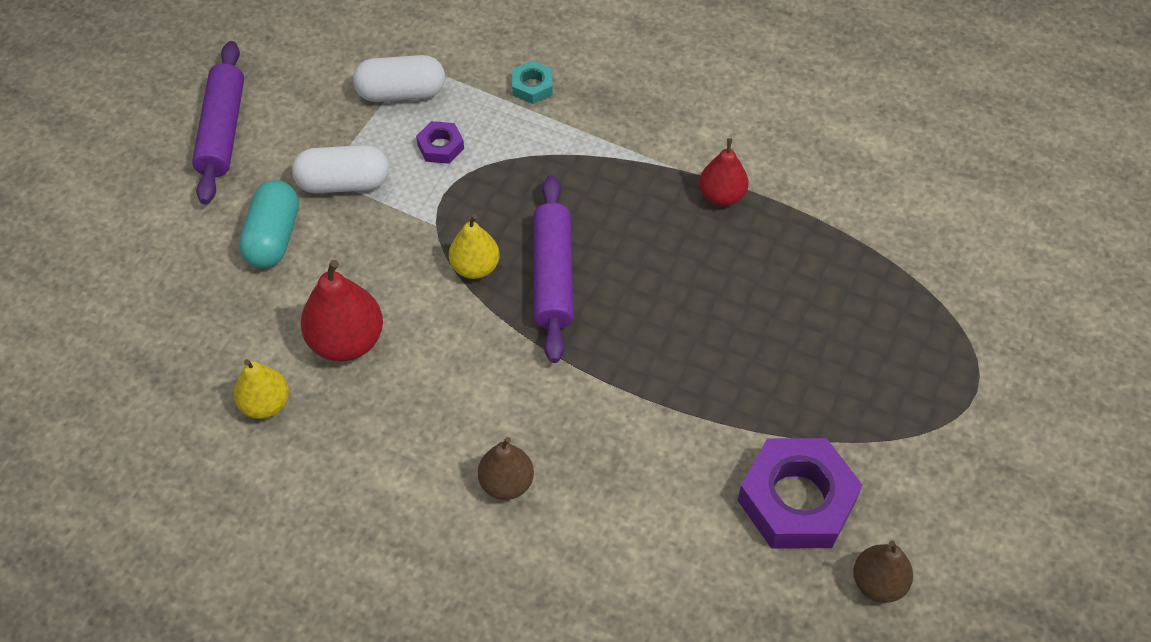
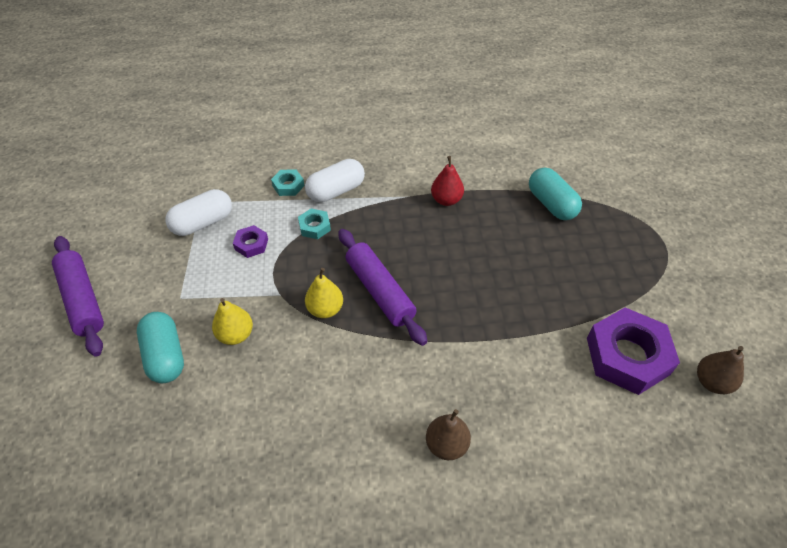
camera: 30 degrees left, 5 degrees down
(265, 404) = (232, 483): yellow pear -> yellow pear (236, 335)
(343, 183) = (197, 296): white capsule -> white capsule (336, 191)
(346, 341) = (266, 403): red pear -> none
(529, 157) = (314, 227): none -> turquoise nut
(861, 265) = (551, 204): none -> turquoise capsule

